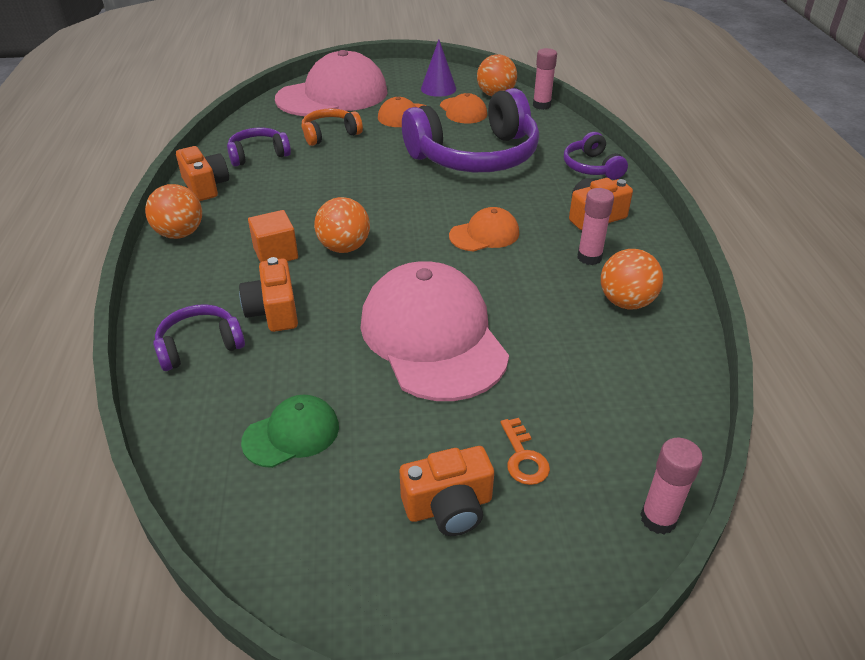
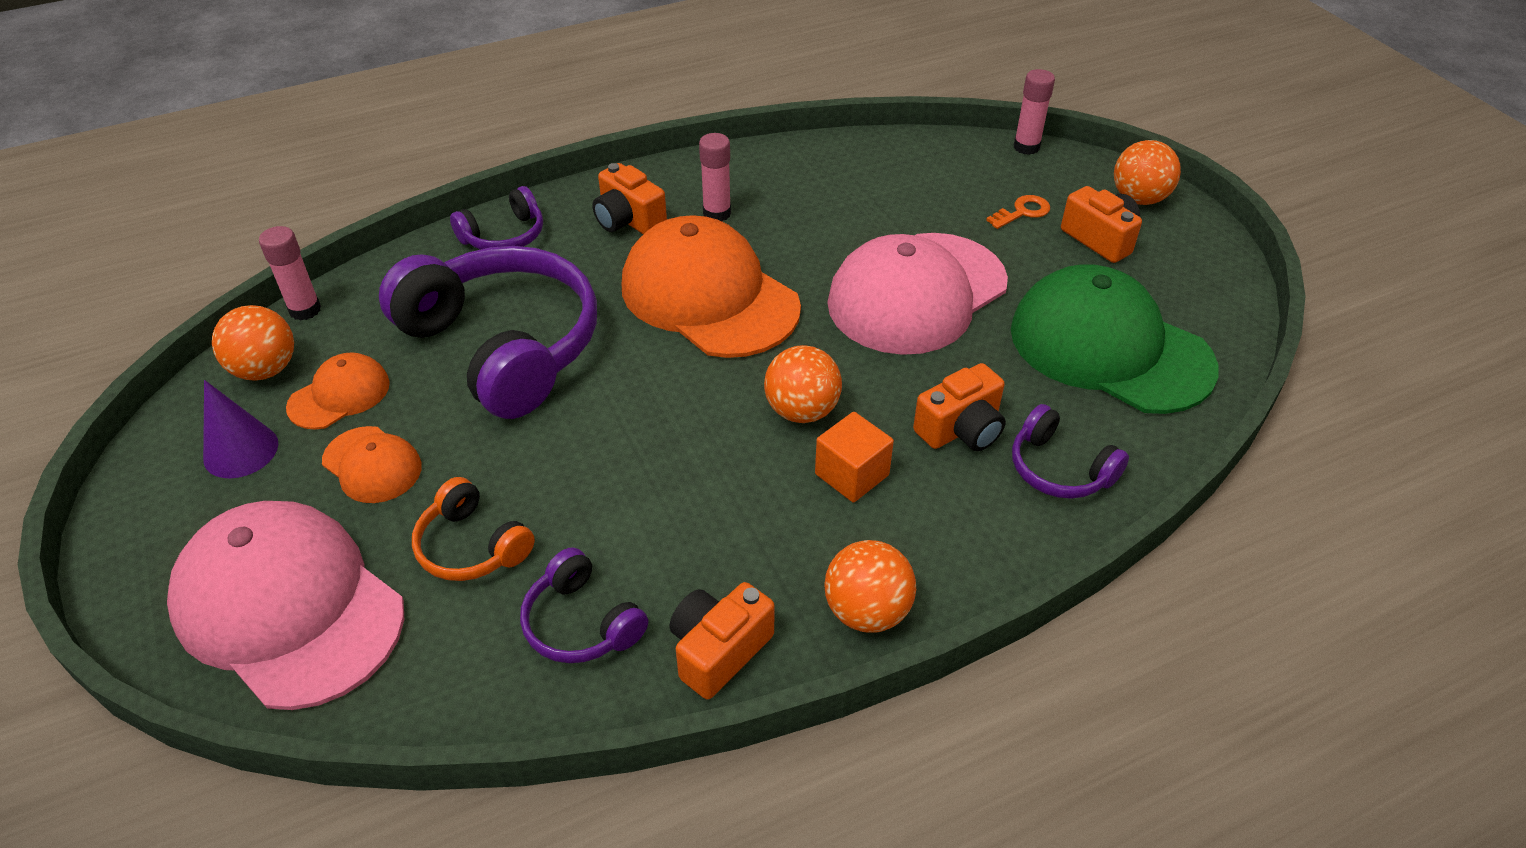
camera: 110 degrees left, 5 degrees up
(291, 434) = (1109, 348): green cap -> green cap, size x2.09
(484, 234) = (709, 296): orange cap -> orange cap, size x2.09
(626, 302) = (782, 183): orange ball -> orange ball (1139, 198)

